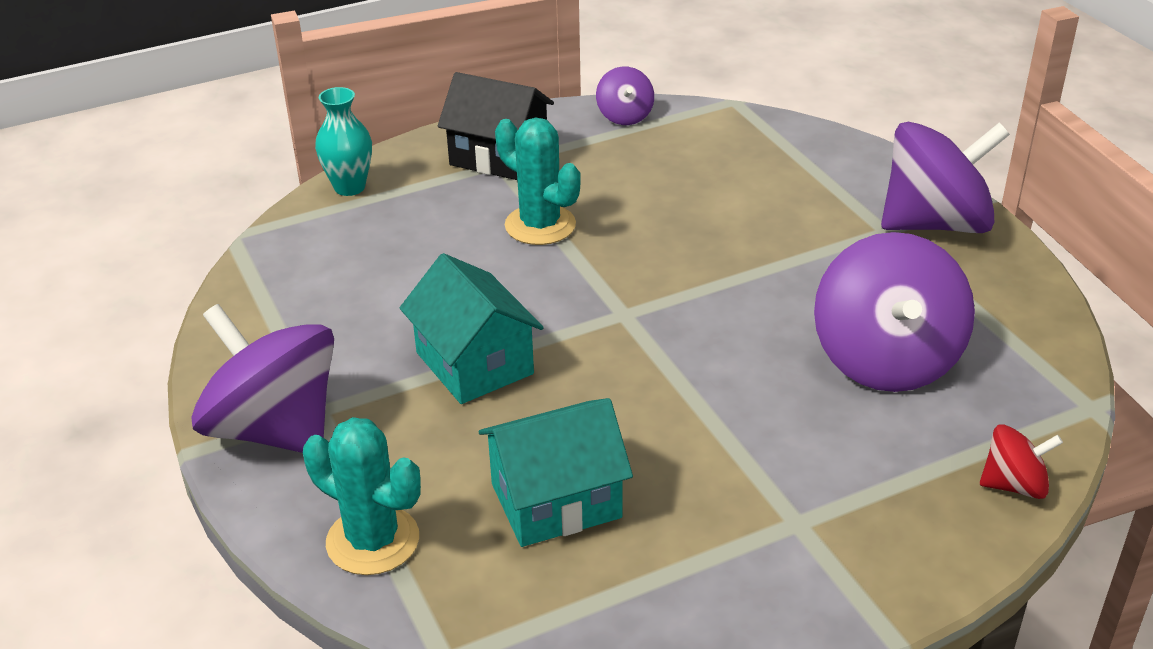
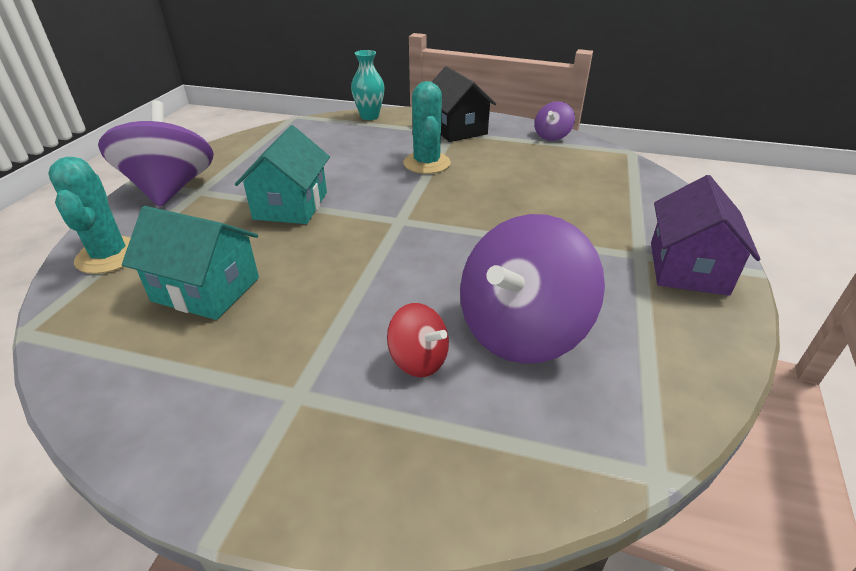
camera: 40 degrees right, 0 degrees up
(935, 223) = (688, 268): purple spinning top -> purple house
(1014, 485) = (490, 489): red spinning top -> red spinning top (419, 360)

